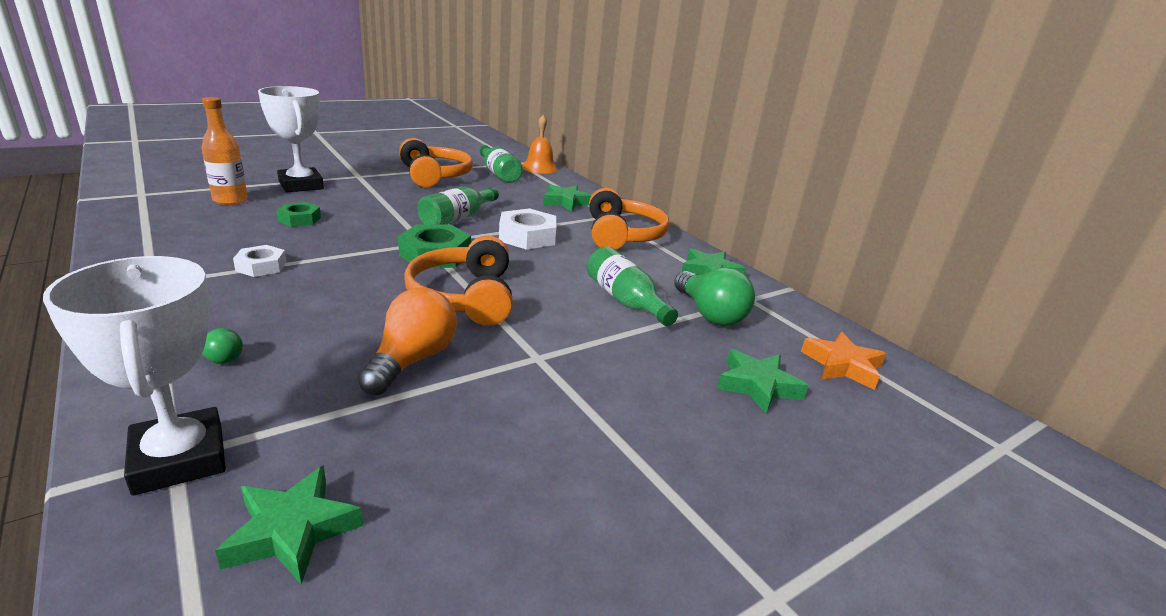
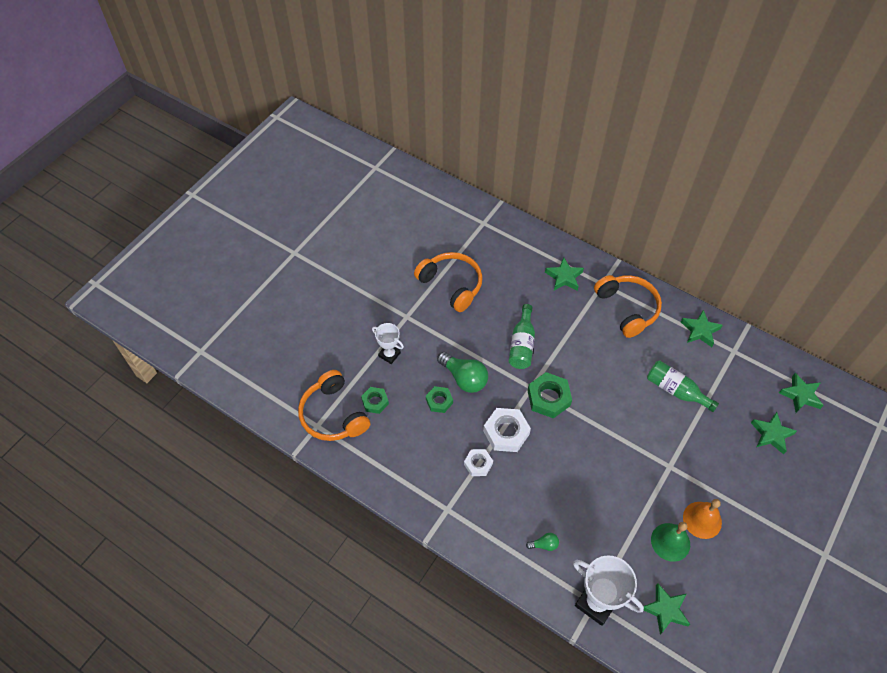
camera: 20 degrees left, 30 degrees up
(230, 200) = (375, 402): orange bottle -> green nut
(301, 185) = (389, 354): white trophy -> white trophy, size x0.59
(412, 360) = (621, 499): orange light bulb -> none
(433, 437) = (670, 542): none -> green bell
(464, 297) = (599, 433): orange headphones -> orange headphones (333, 414)
(499, 174) = (488, 254): green bottle -> none
(527, 236) = (578, 344): white nut -> white nut (506, 432)
(539, 168) = (504, 224): orange bell -> orange bell (702, 520)
(709, 314) = (722, 380): green light bulb -> green light bulb (464, 378)
(842, 366) = (800, 395): orange star -> green star

